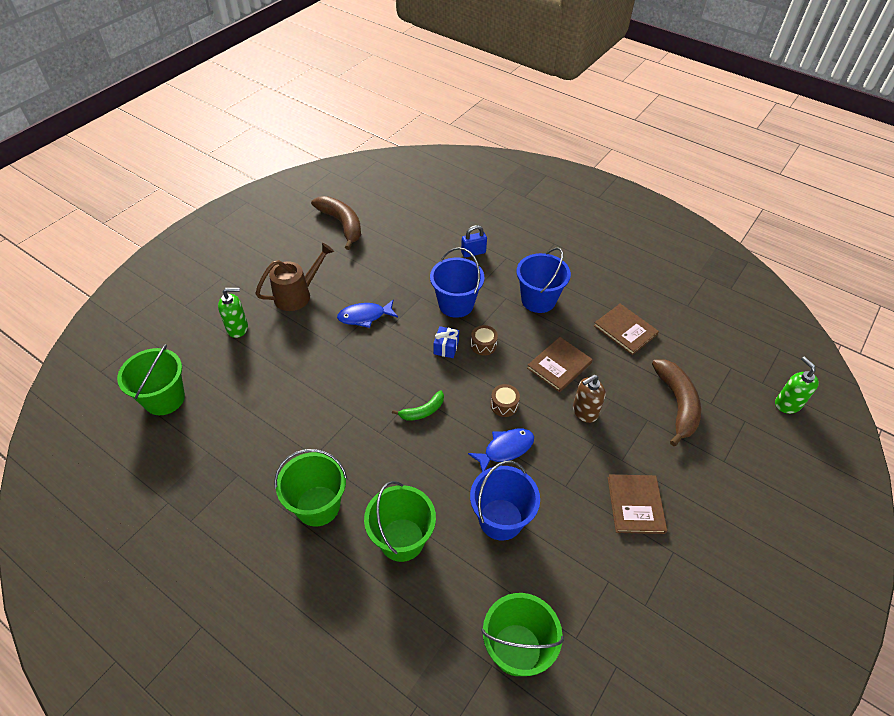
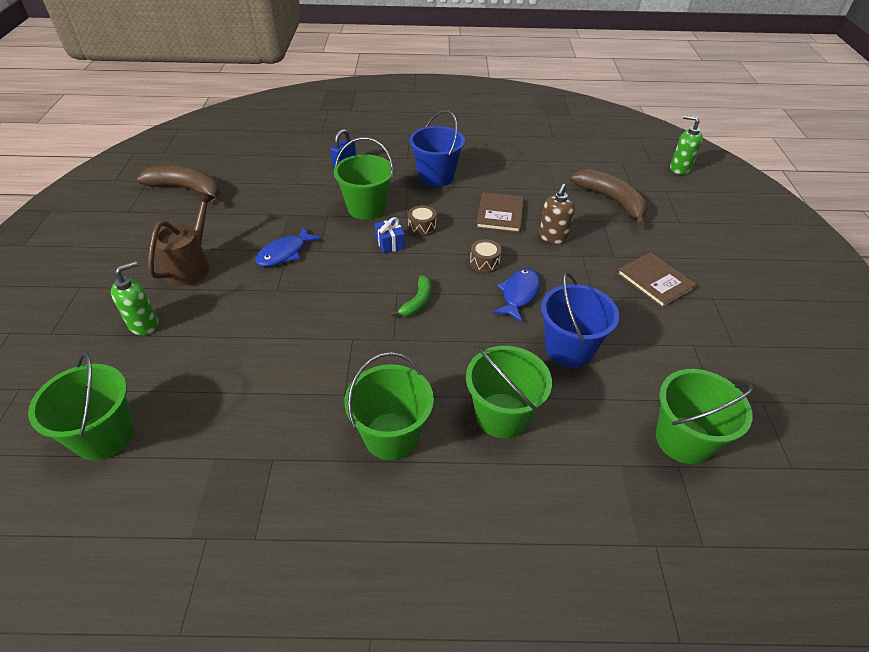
camera: 35 degrees left, 5 degrees down
(456, 304) = (366, 208): blue bucket -> green bucket
(625, 330) = (525, 169): brown book -> none

